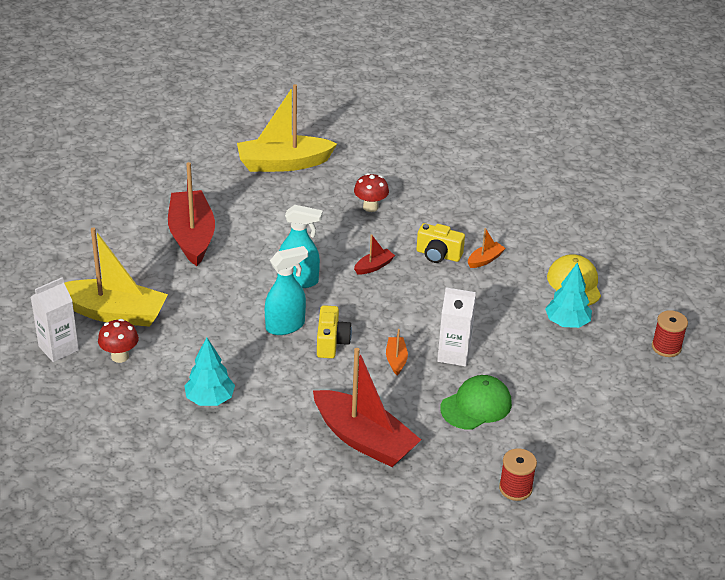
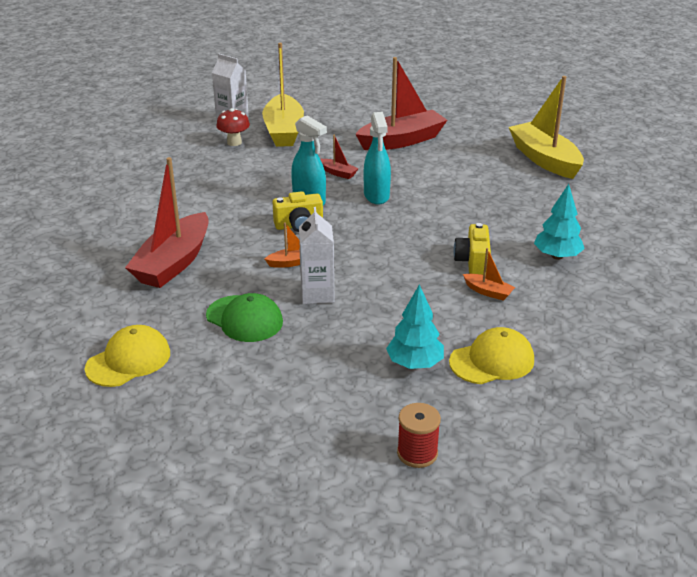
camera: 75 degrees right, 5 degrees down
(210, 399) = (199, 185): turquoise tree -> turquoise tree (557, 256)
(370, 207) = (519, 212): red mushroom -> none
(374, 266) = (425, 229): red boat -> red boat (338, 173)
(515, 488) = (128, 360): red spool -> yellow cap

